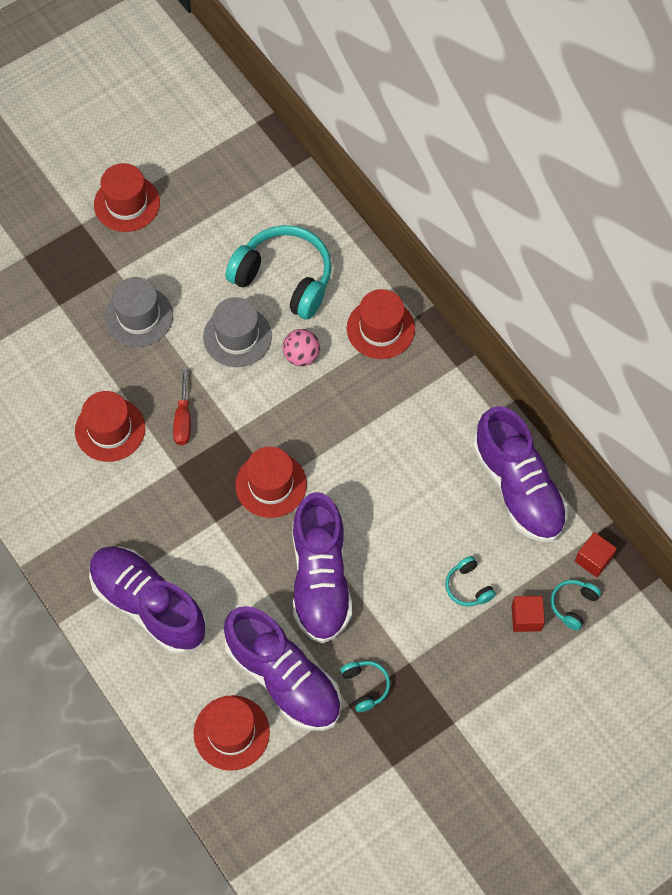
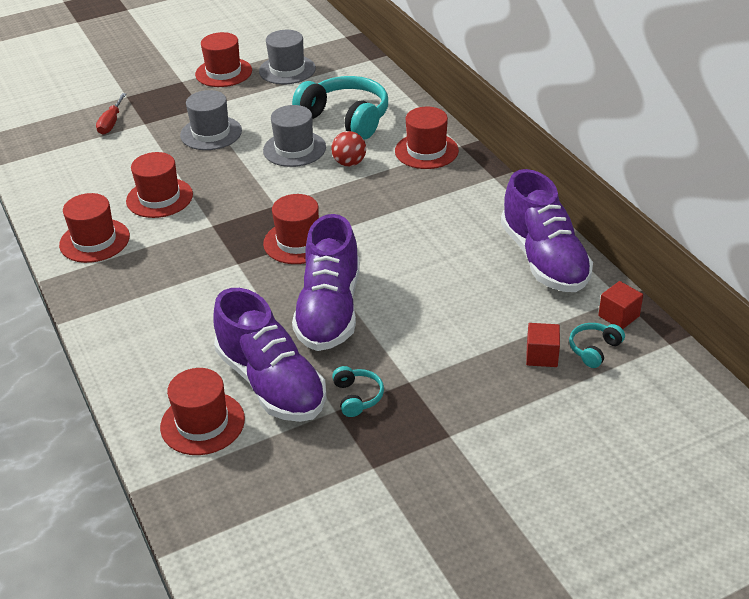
camera: 10 degrees right, 25 degrees down
(60, 502) = (94, 240): none -> red hat
(148, 604) = (151, 317): purple shoe -> none
(183, 419) = (229, 195): red screwdriver -> red screwdriver (111, 123)
(200, 193) = (287, 70): none -> grey hat
(301, 356) = (349, 163): pink ball -> red ball
(468, 587) = (482, 327): turquoise headphones -> none

